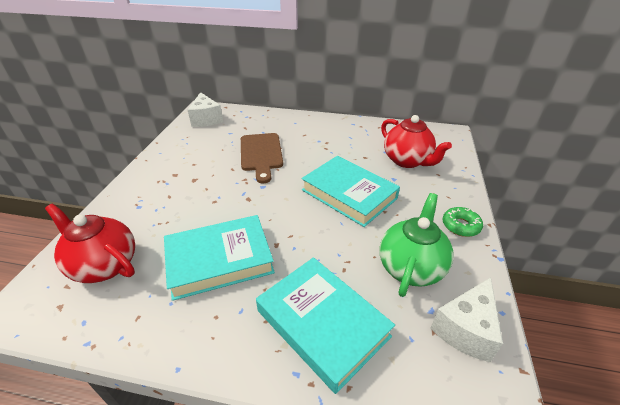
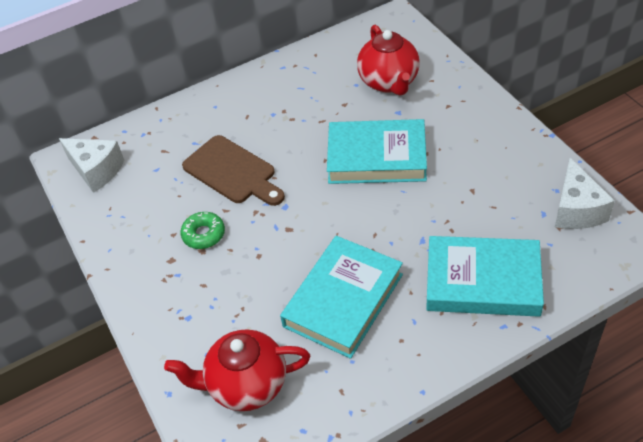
camera: 35 degrees left, 10 degrees up
(407, 161) = (389, 82): red teapot -> red teapot turned 60 degrees clockwise
(411, 267) = (498, 190): green teapot -> none
(460, 226) = (499, 124): green donut -> green donut (204, 234)

